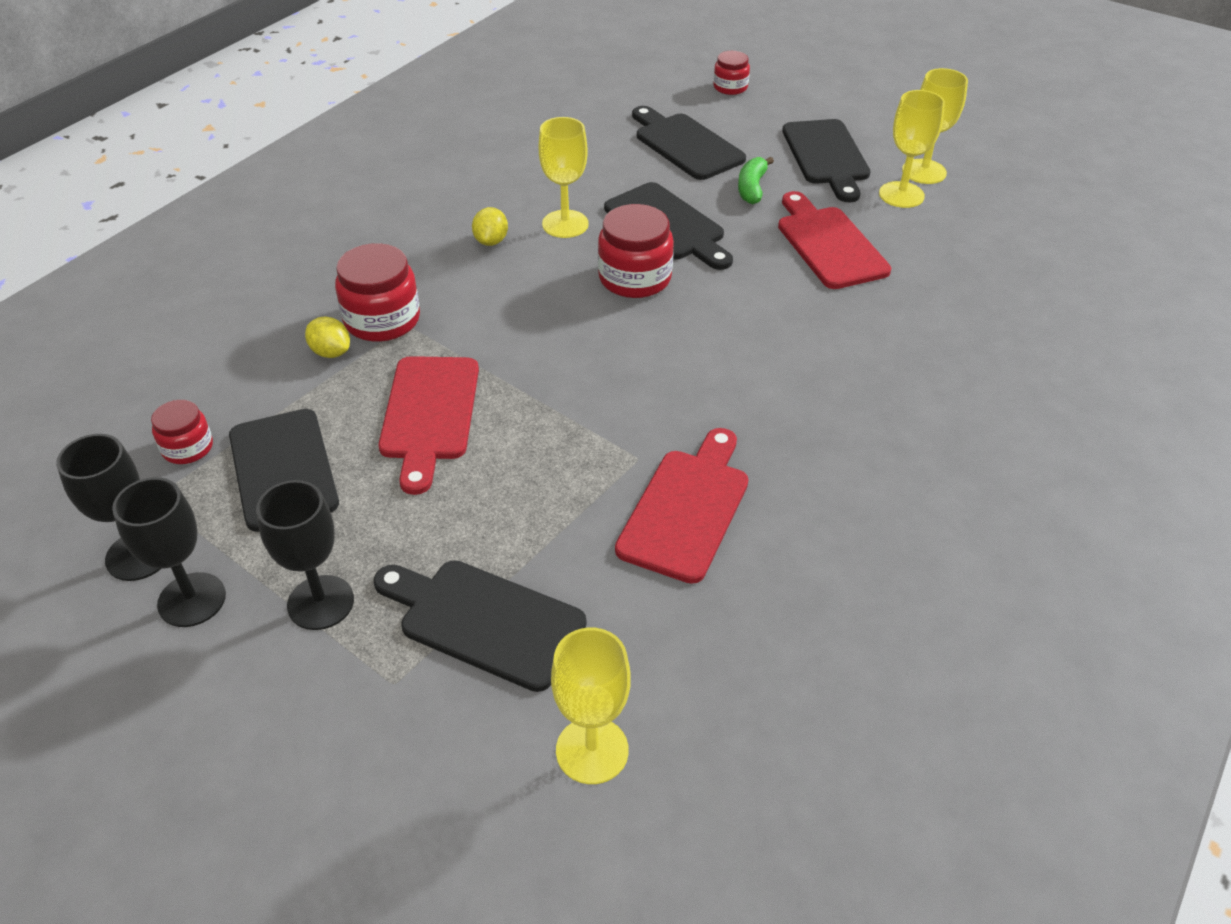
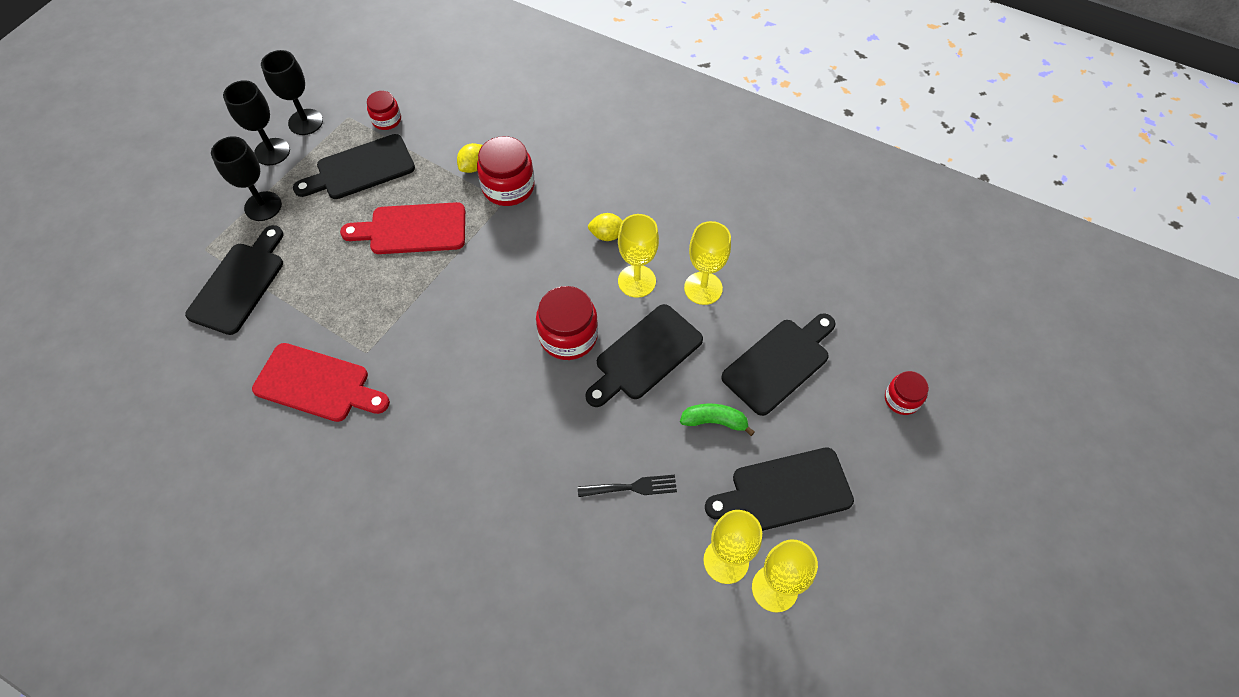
camera: 85 degrees right, 15 degrees up
(592, 750) = (145, 345): yellow goblet -> yellow goblet (703, 288)
(829, 244) = (632, 487): red cutting board -> black fork

